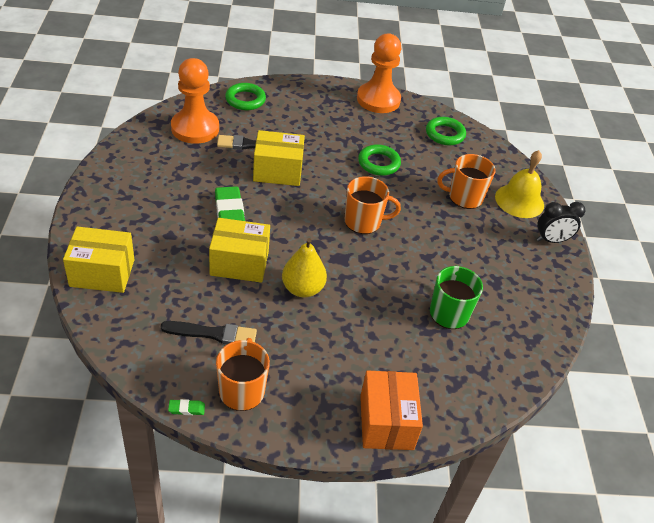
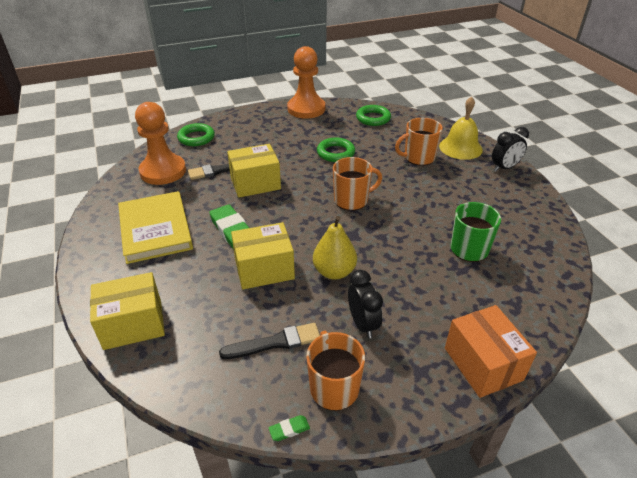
camera: 15 degrees left, 5 degrees down
(160, 189) = (155, 229): none -> yellow book
(300, 346) = (363, 324): none -> black clock

